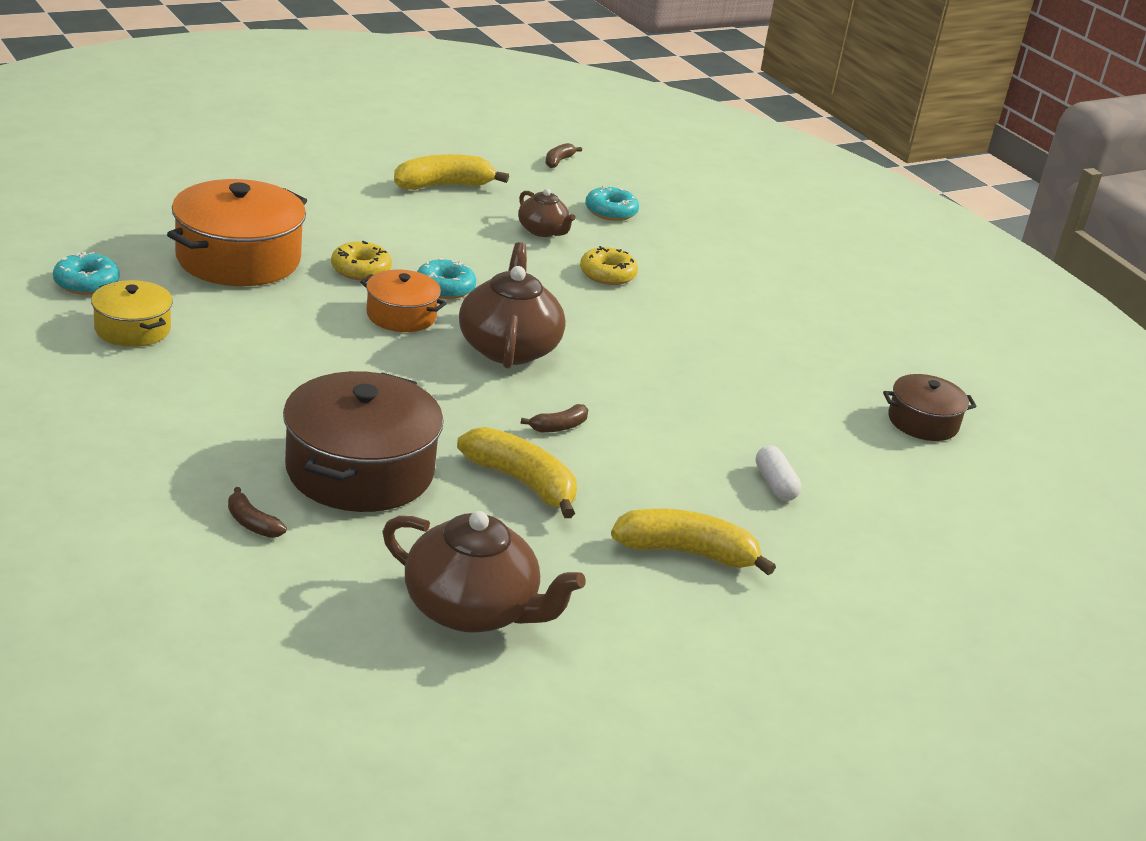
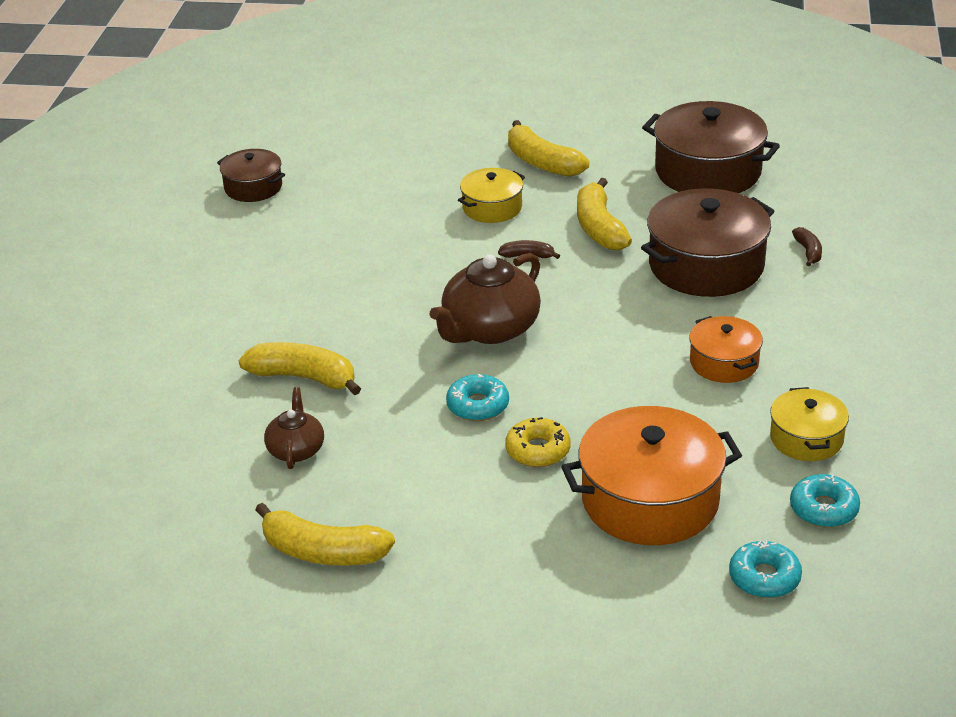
camera: 135 degrees left, 5 degrees up
(401, 315) = (550, 386): orange pot -> orange pot (724, 362)
(472, 609) = (708, 171): brown teapot -> brown pot
(558, 161) = (133, 556): brown banana -> none
(607, 274) = (304, 378): yellow donut -> yellow banana
(611, 211) = (187, 456): turquoise donut -> turquoise donut (764, 578)
(663, 472) = (492, 207): none -> yellow pot
(775, 484) = (427, 181): white capsule -> none

